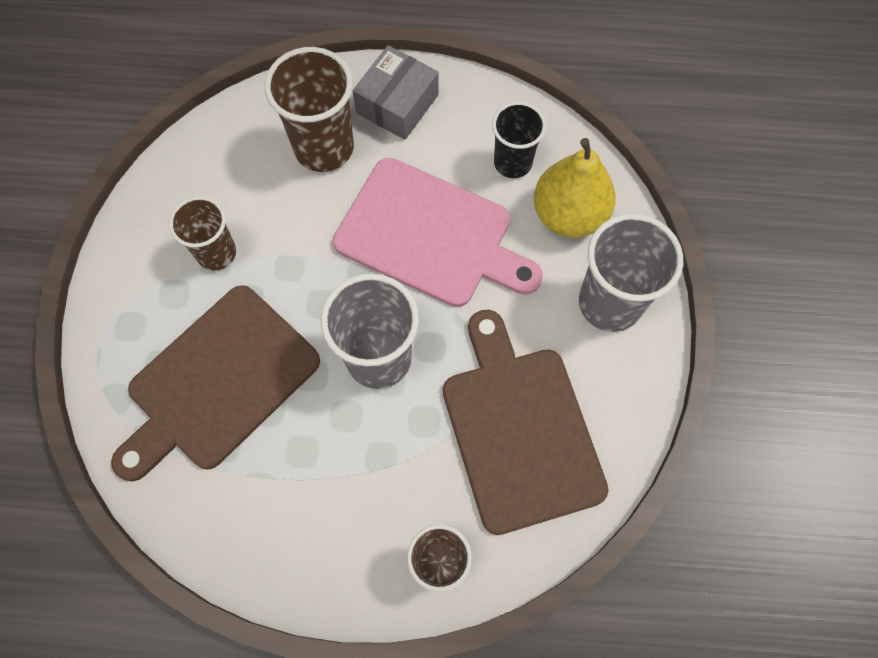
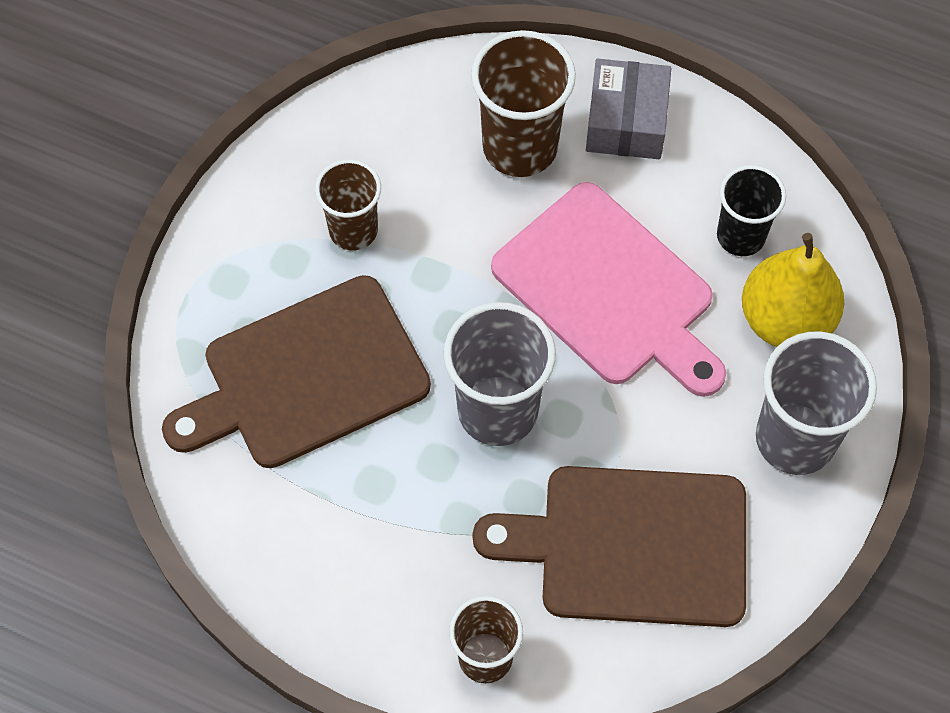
camera: 20 degrees right, 5 degrees down
(397, 104) = (626, 122): grey box -> grey box turned 45 degrees counterclockwise
(519, 429) = (631, 545): brown cutting board -> brown cutting board turned 90 degrees counterclockwise

